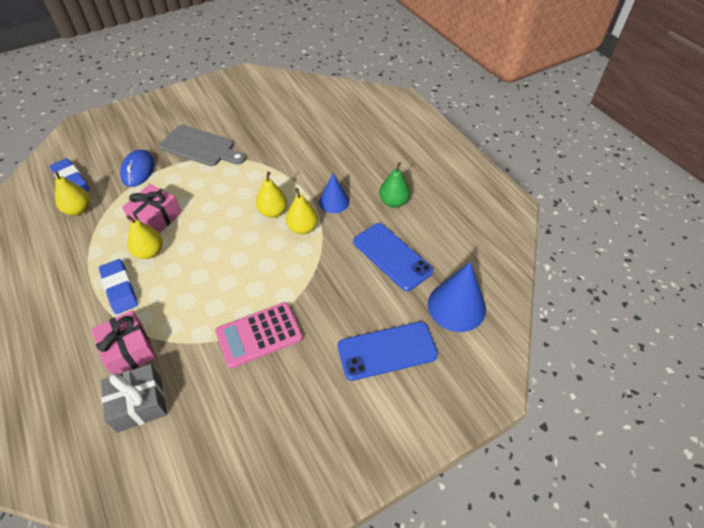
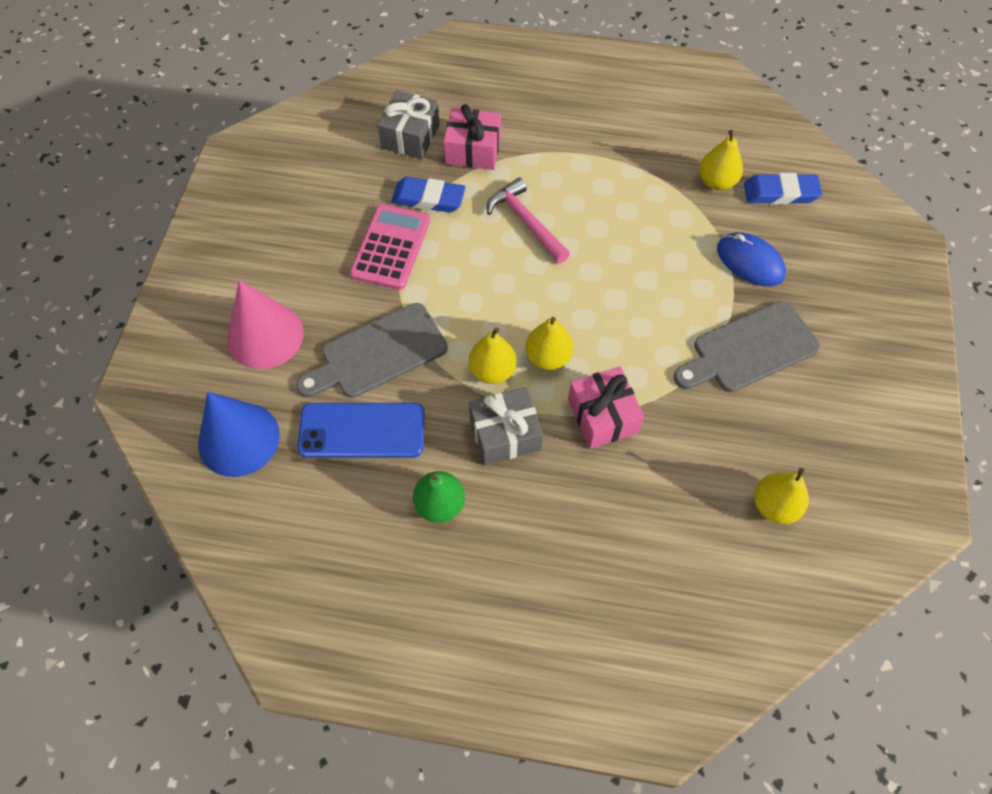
camera: 130 degrees right, 10 degrees up
(119, 288) = (557, 171): blue eraser -> blue eraser (428, 198)
(149, 252) = (588, 214): yellow pear -> yellow pear (774, 505)
(156, 218) = (639, 241): pink gift -> pink gift (602, 416)
(180, 277) = (526, 222): none -> pink hammer
(334, 202) = (505, 434): blue cone -> grey gift
(341, 283) = (378, 353): none -> grey cutting board
(387, 350) = (265, 335): blue phone -> pink cone

